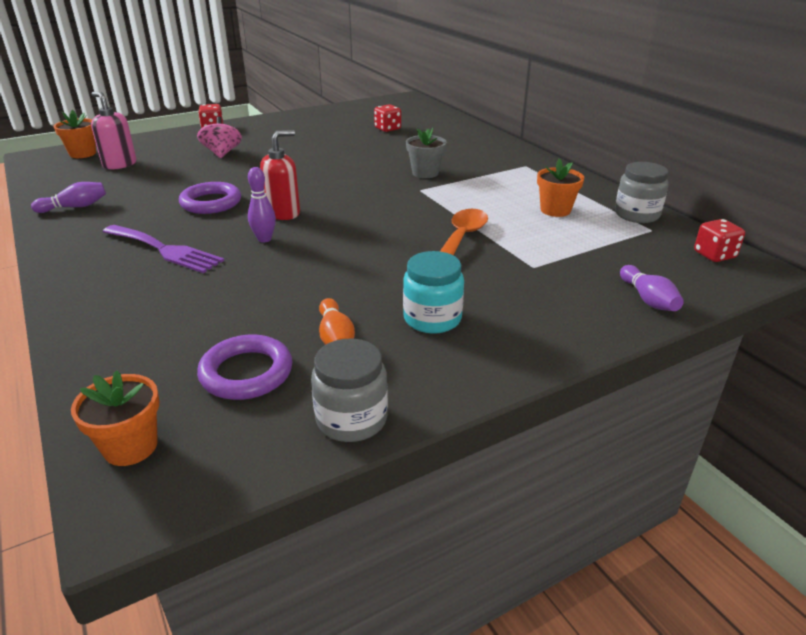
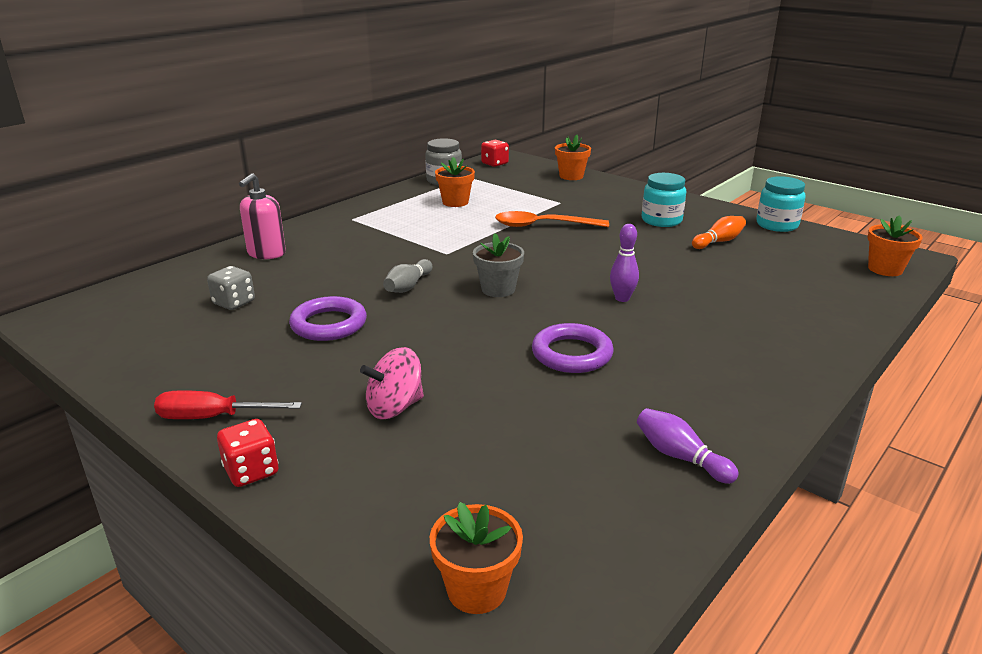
camera: 110 degrees left, 5 degrees down
(119, 164) = (501, 499): pink soap dispenser -> pink soap dispenser (266, 253)
(165, 250) = (698, 341): purple fork -> none
(246, 373) = (788, 257): purple ring -> purple ring (329, 324)
(264, 123) = (213, 417): none -> red screwdriver
(283, 213) = (559, 304): red soap dispenser -> none
(351, 419) = (777, 225): grey jar -> turquoise jar
(367, 171) = (408, 286): none -> grey bowling pin
(387, 129) = (234, 303): red dice -> grey dice
(425, 173) = (398, 257): grey flower pot -> grey flower pot (498, 289)
(648, 299) = (571, 176): purple bowling pin -> orange flower pot

